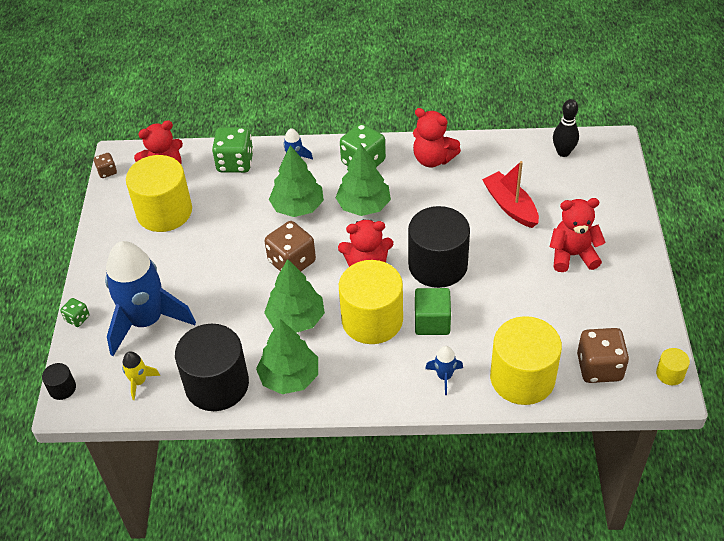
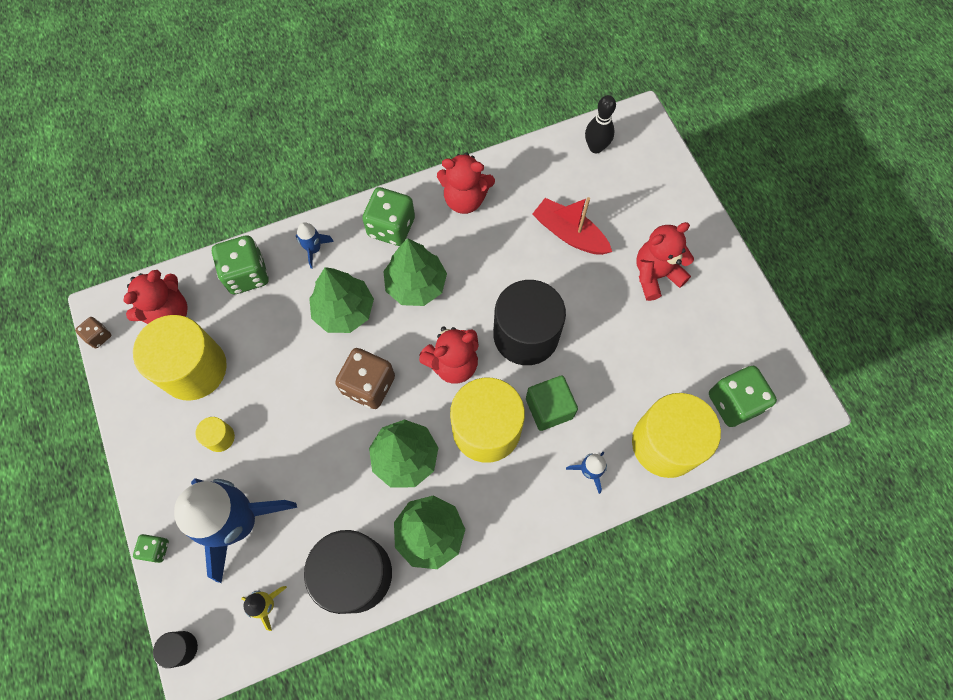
camera: 25 degrees left, 20 degrees up
(599, 367) = (733, 402): brown dice -> green dice
(670, 374) = (801, 385): yellow cylinder -> yellow cylinder (220, 437)

